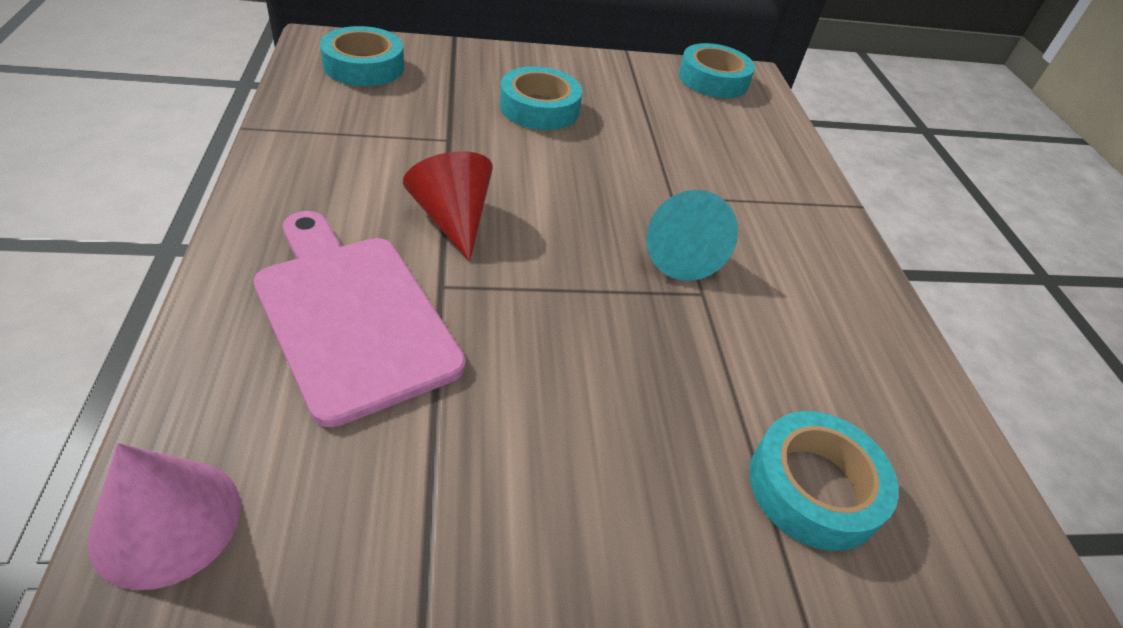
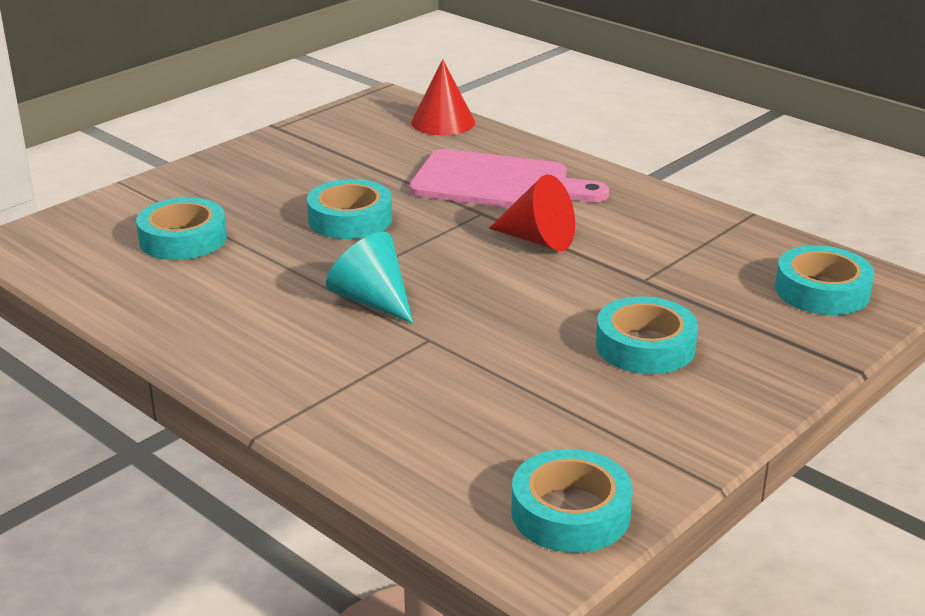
camera: 145 degrees right, 15 degrees down
(166, 521) = (443, 122): pink cone -> red cone
(584, 376) = (350, 219): none -> turquoise tape

